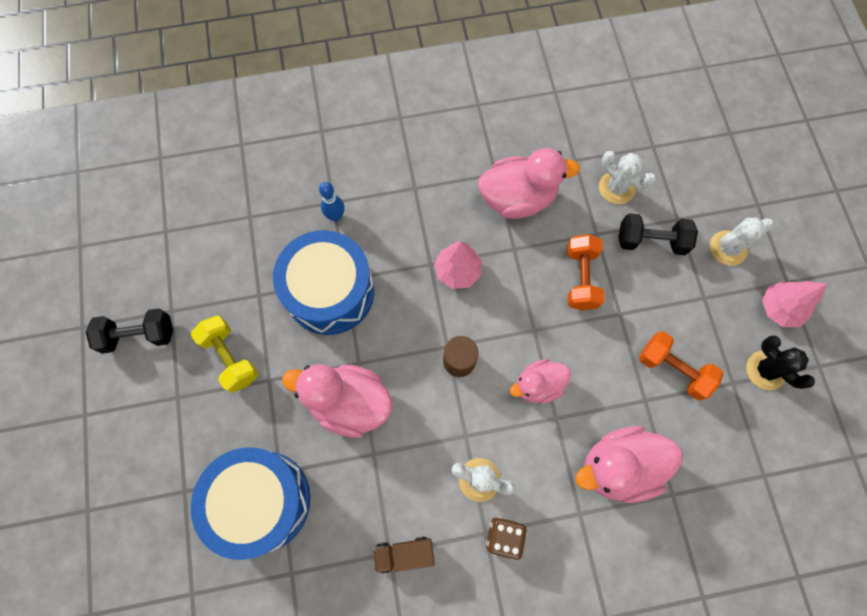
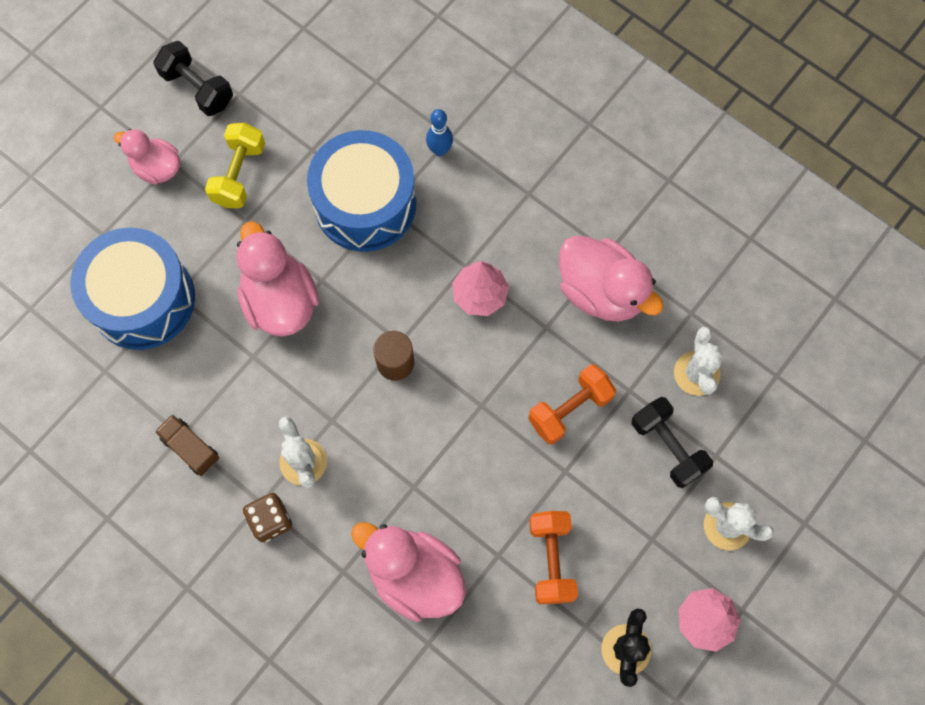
camera: 50 degrees right, 0 degrees up
(538, 385) = (431, 448): pink duck -> pink duck (157, 168)

